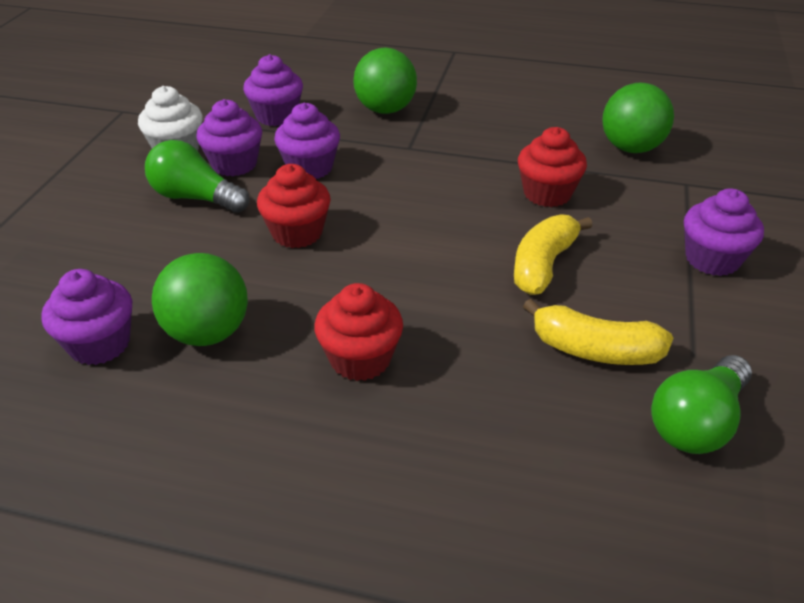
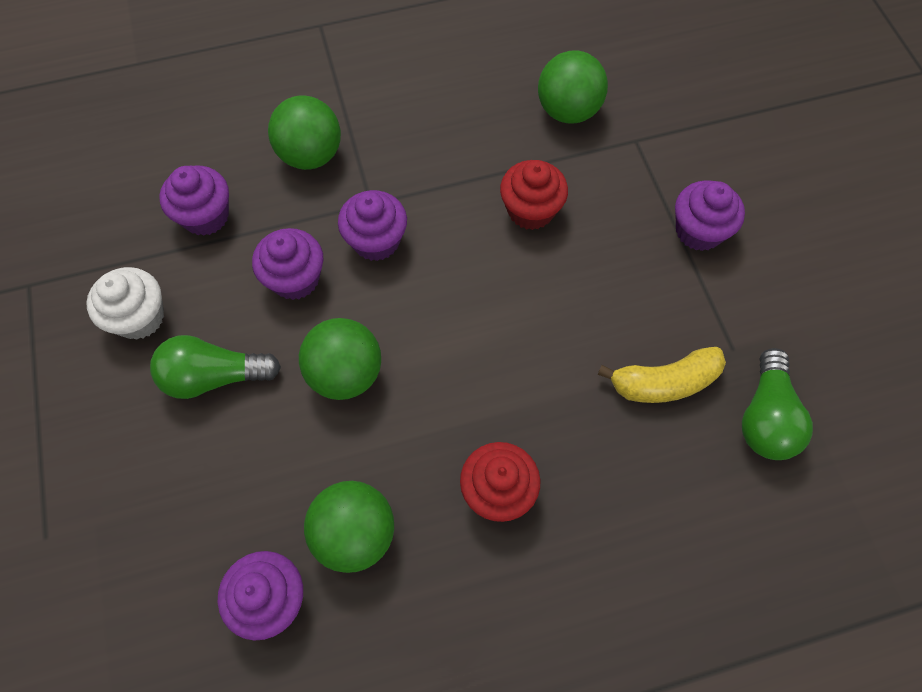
camera: 30 degrees left, 25 degrees up
(234, 164) = (216, 310): purple cupcake -> purple cupcake (376, 241)
(297, 233) = (346, 373): red cupcake -> green ball
(543, 265) = (576, 305): yellow banana -> none

